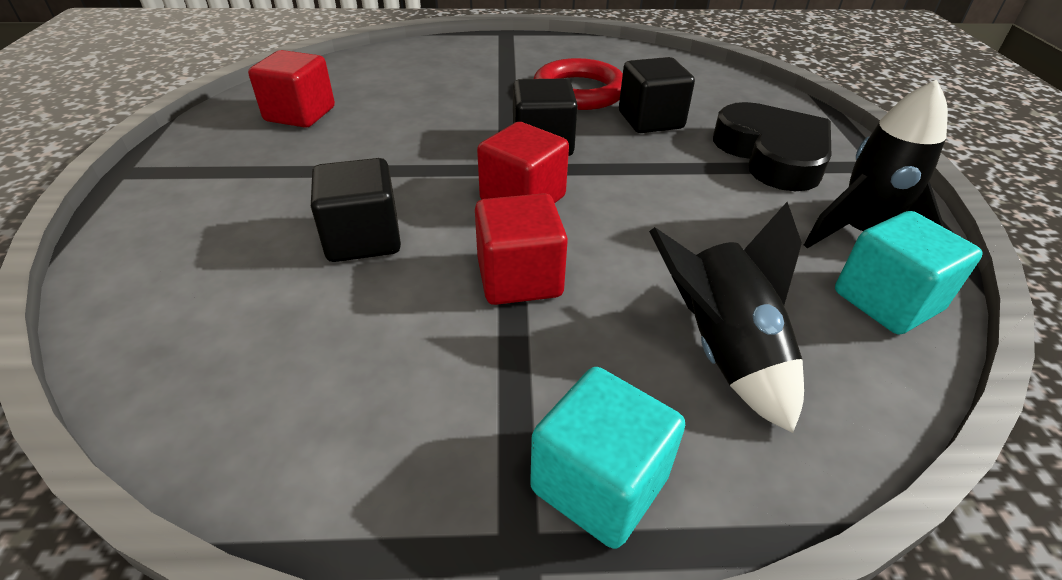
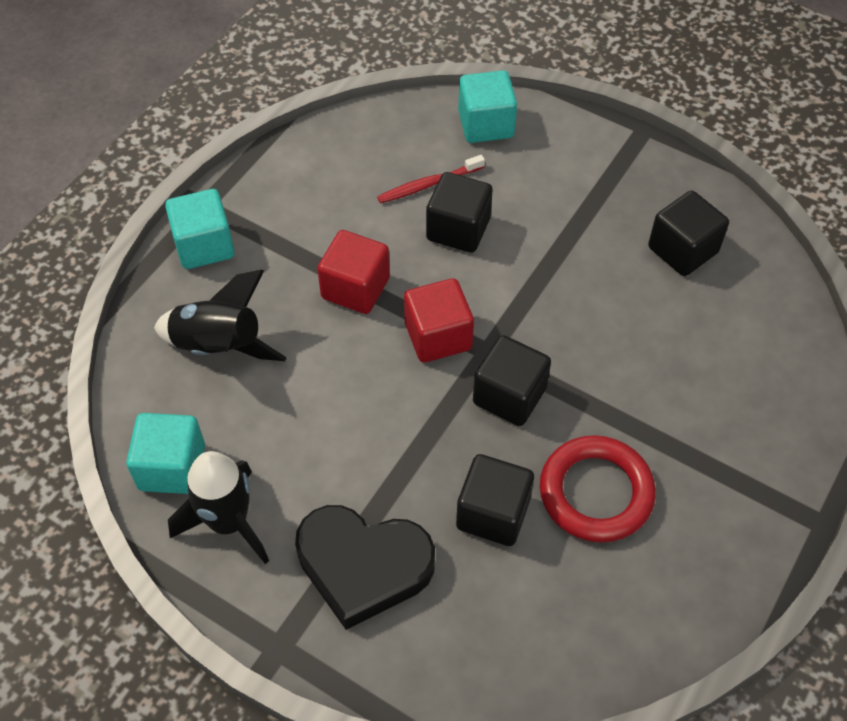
camera: 125 degrees right, 15 degrees up
(144, 286) = (486, 124): none -> turquoise cube
(298, 291) = (428, 184): none -> red toothbrush
(300, 114) = (682, 250): red cube -> black cube

